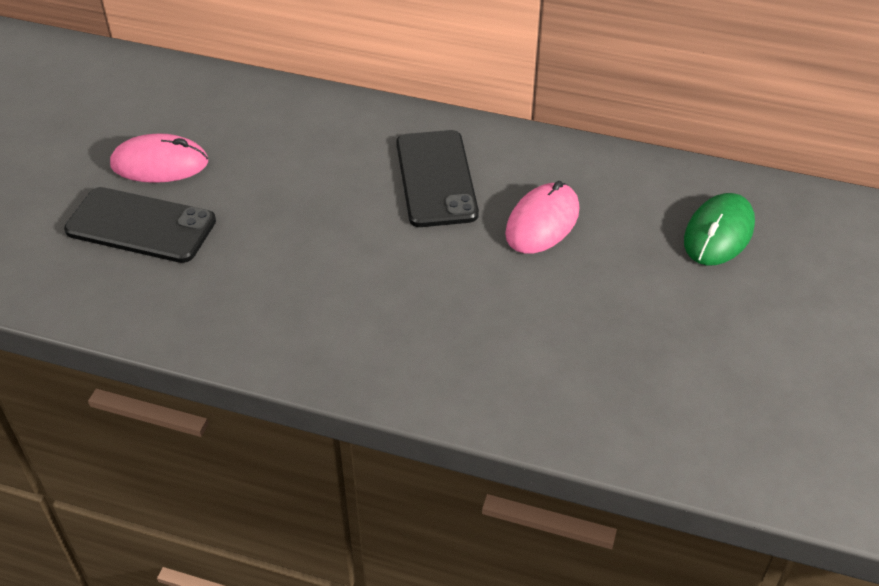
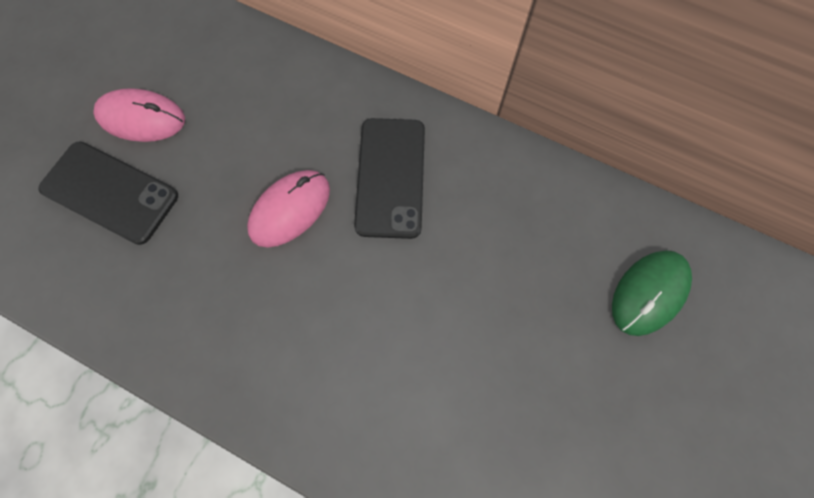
camera: 10 degrees right, 25 degrees up
(542, 222) = (480, 249): pink mouse -> pink mouse (290, 209)

